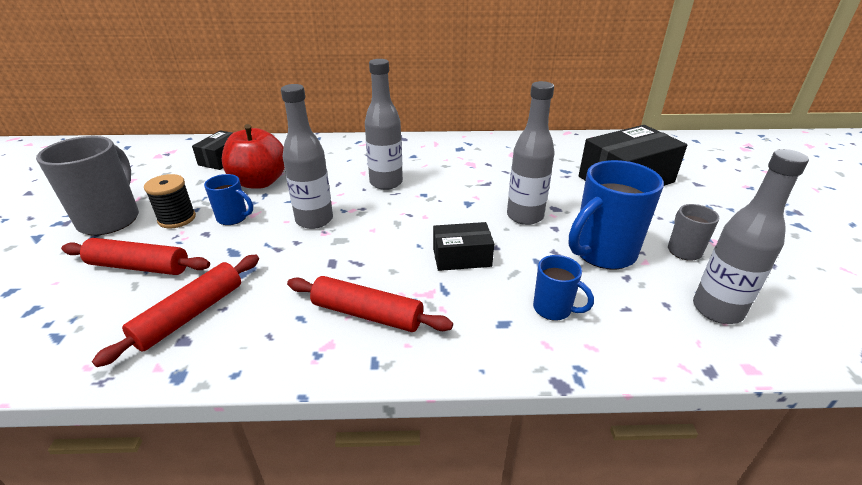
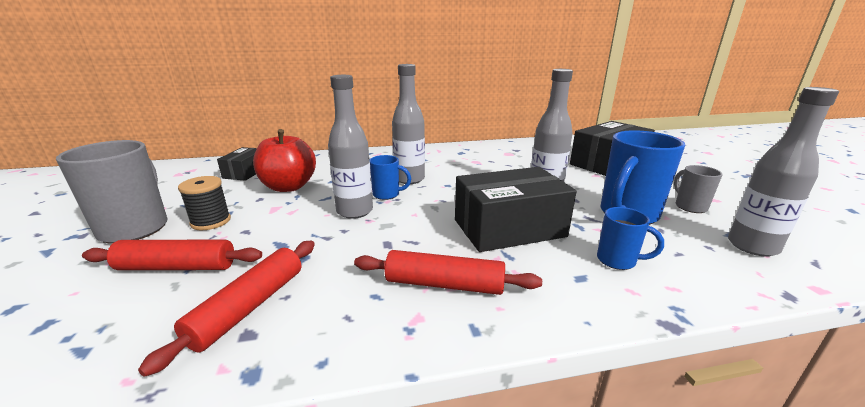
camera: 10 degrees left, 10 degrees down
(233, 218) = (271, 216): blue mug -> blue mug (387, 195)
(462, 257) = (509, 228): black box -> black box, size x1.83

